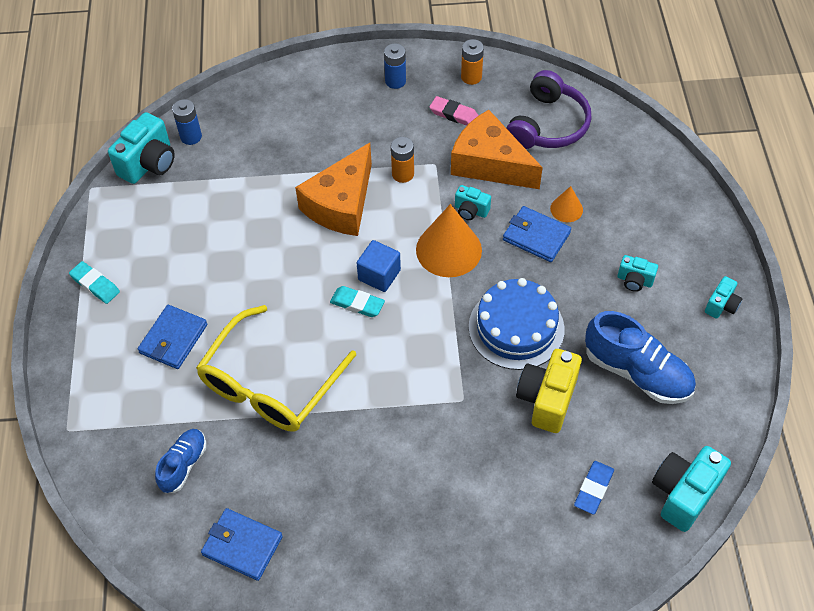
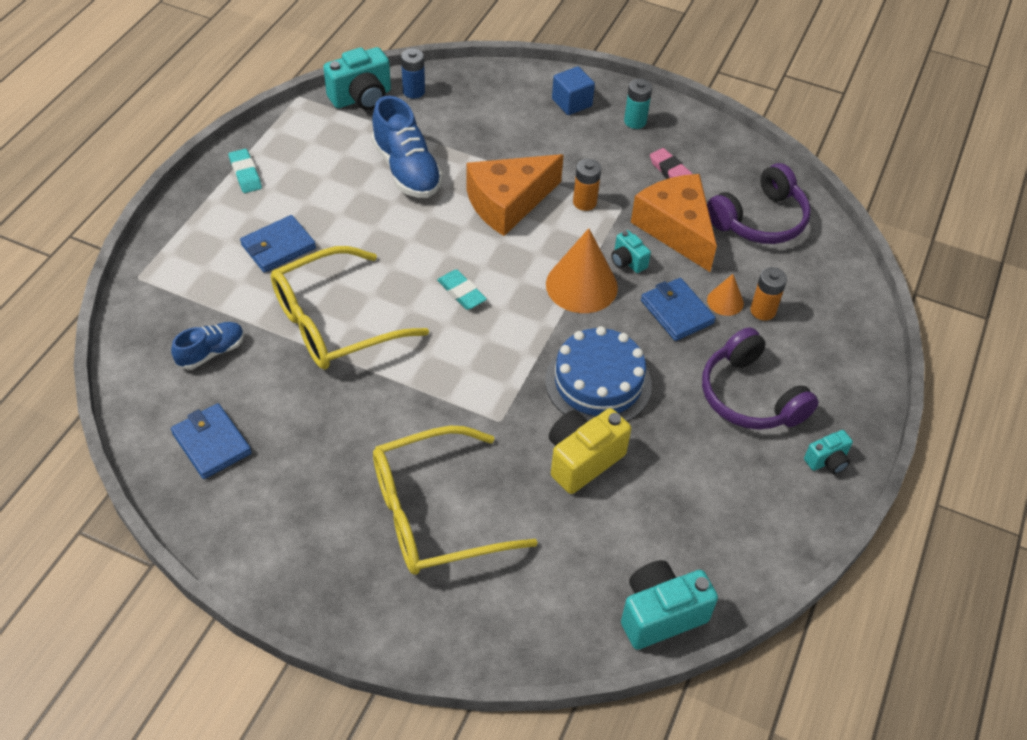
camera: 25 degrees right, 5 degrees down
(379, 275) = (499, 277): blue cube -> blue cube (571, 103)
(395, 81) = (635, 121): blue battery -> turquoise battery
(464, 506) = (434, 514): none -> yellow glasses
(471, 77) = (712, 147): orange battery -> orange battery (763, 311)
(593, 489) = (571, 563): blue eraser -> none
(634, 281) = (749, 396): turquoise camera -> purple headphones
(637, 372) = (692, 480): blue shoe -> blue shoe (407, 170)

